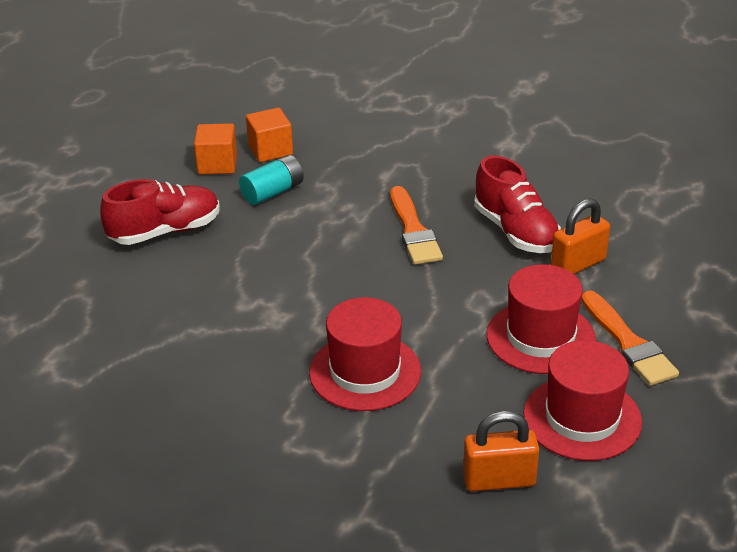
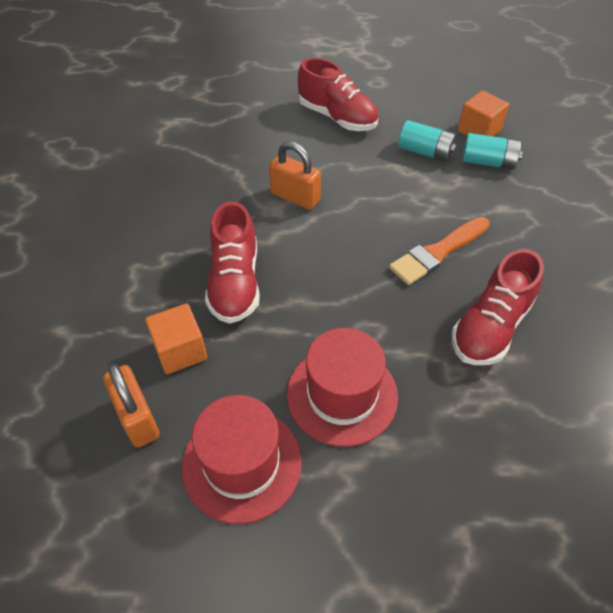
camera: 65 degrees right, 15 degrees up
(217, 164) = (436, 111): orange cube -> orange cube (180, 351)
(319, 161) = (488, 162): none -> turquoise battery
(365, 372) = (235, 283): red hat -> red shoe
(578, 264) = (474, 395): orange padlock -> orange padlock (295, 197)
(628, 343) = (373, 477): orange brush -> none

